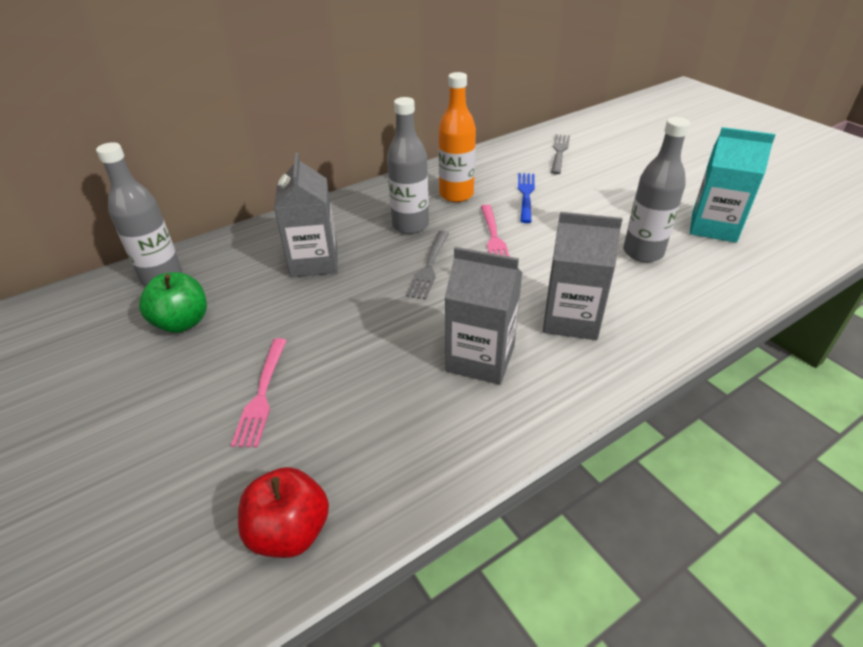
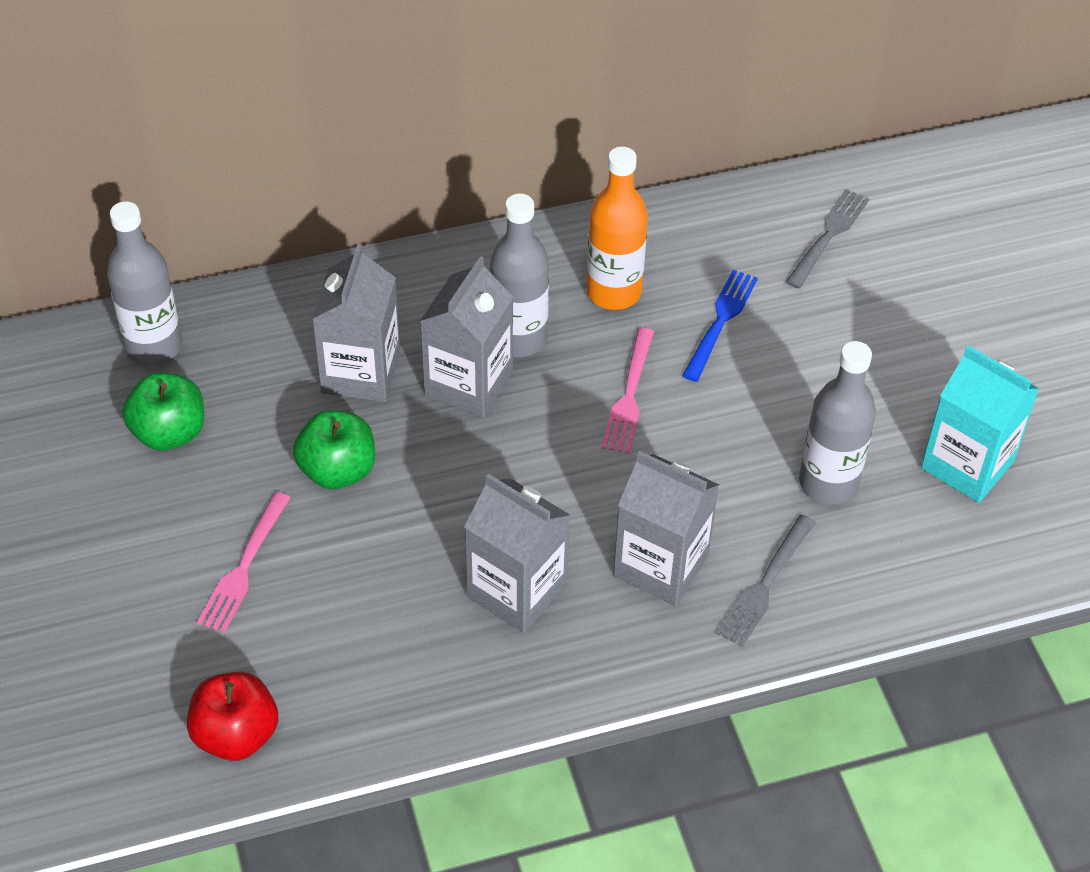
camera: 15 degrees right, 10 degrees up
(317, 317) = (337, 470): none -> green apple
(388, 252) = (468, 383): none -> grey carton
(429, 266) = (514, 425): grey fork -> grey fork (765, 584)

